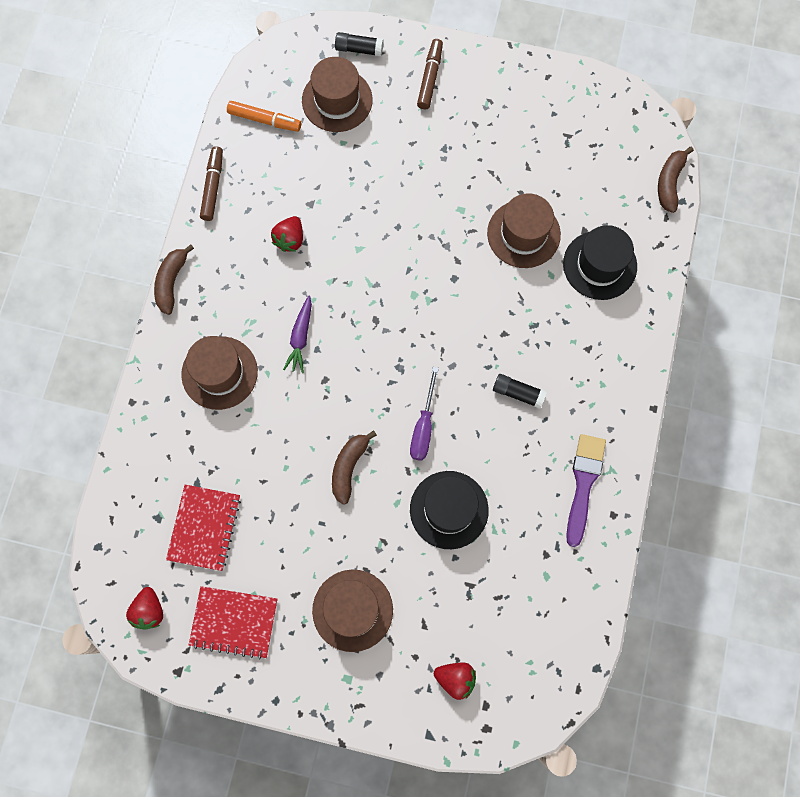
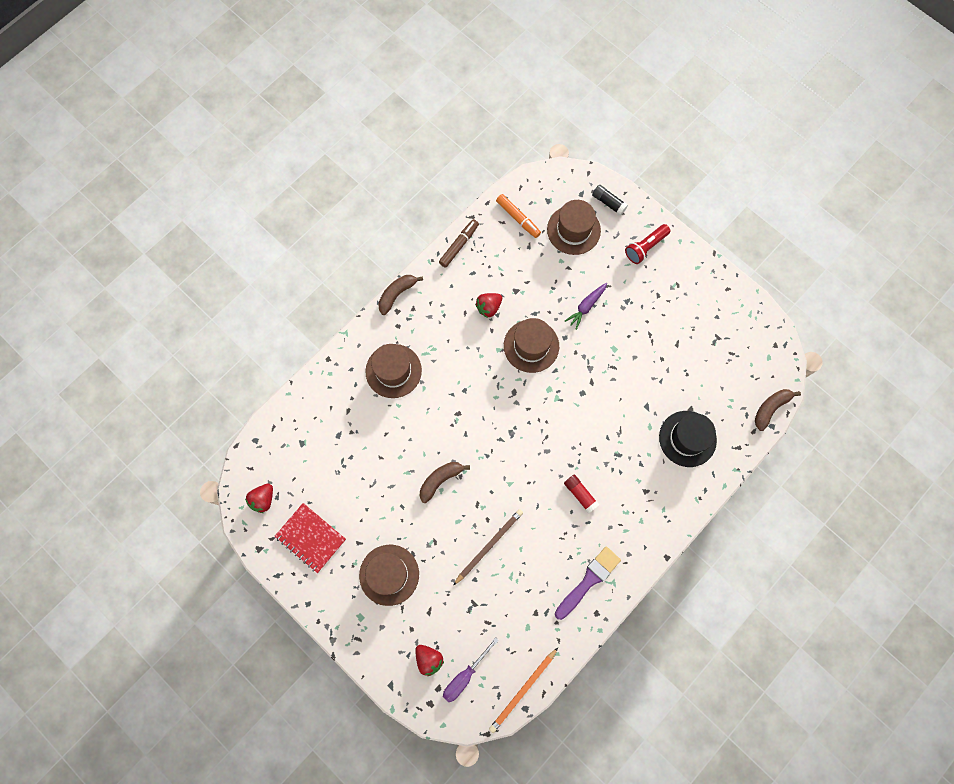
camera: 30 degrees right, 0 degrees up
(204, 528) = (327, 466): red notebook -> none
(300, 337) = (458, 376): purple carrot -> purple carrot (586, 307)
(423, 427) = (504, 481): purple screwdriver -> purple screwdriver (465, 676)
(430, 78) = (645, 247): brown marker -> red flashlight
(449, 509) = (489, 545): black hat -> brown pencil
(518, 393) = (580, 494): black glue stick -> red glue stick
(523, 234) = (647, 388): brown hat -> brown hat (531, 346)
(582, 650) = (523, 690): none -> orange pencil

